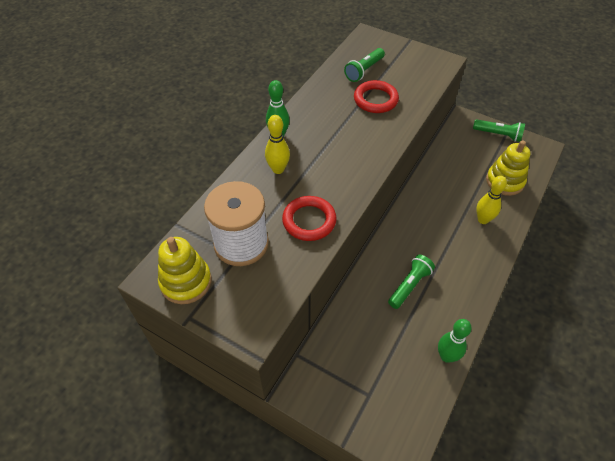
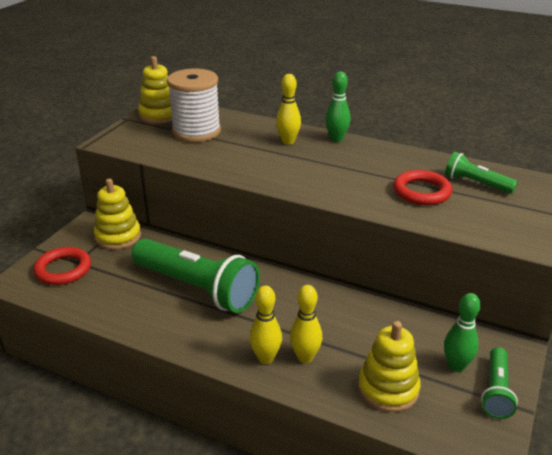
camera: 85 degrees right, 20 degrees down
(309, 221) = (223, 159): red ring -> red ring (63, 269)
(326, 358) = (118, 236): none -> yellow stacking toy
(409, 285) = (197, 288): green flashlight -> green flashlight, size x1.99
(446, 356) = (105, 313): green bowling pin -> green bowling pin (456, 366)
(487, 242) = (266, 358): none -> yellow bowling pin

